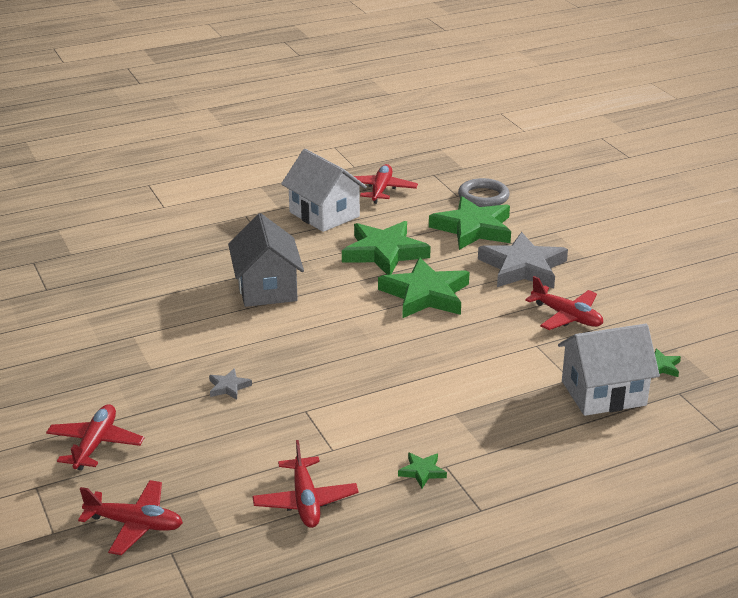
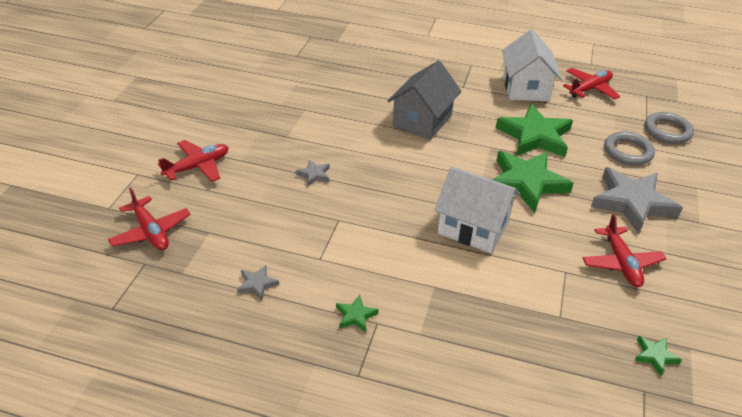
camera: 40 degrees right, 10 degrees up
(305, 501) = (257, 284): red plane -> grey star
(473, 228) = (628, 151): green star -> grey ring
(603, 393) = (573, 346): white house -> white house (473, 228)

